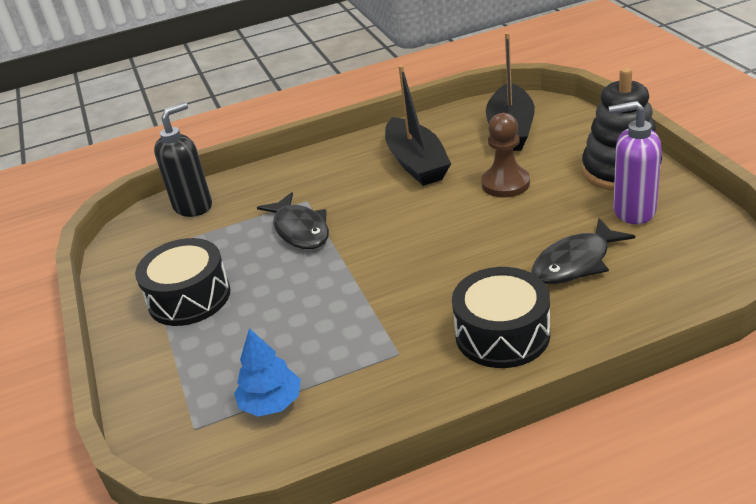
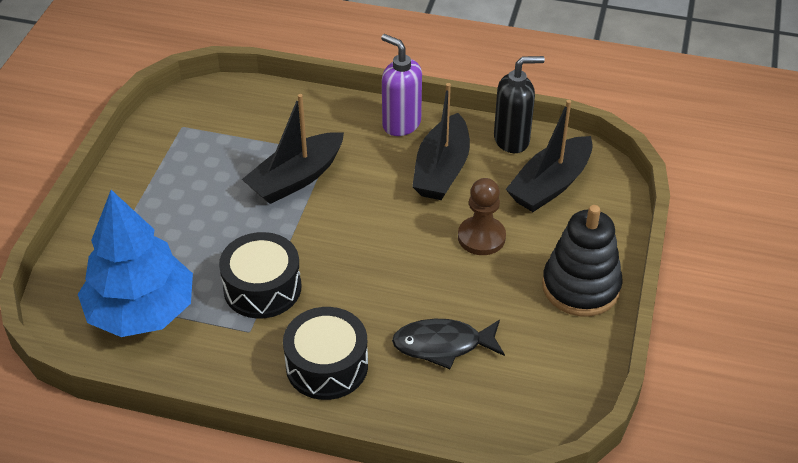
camera: 30 degrees right, 10 degrees up
(189, 297) = (172, 189): black drum -> black drum (262, 288)
(193, 206) = (249, 104): black soap dispenser -> black soap dispenser (512, 140)
(271, 403) = (141, 311): blue tree -> blue tree, size x2.08
(300, 230) = (296, 178): black fish -> black boat
(633, 211) = (540, 331): purple soap dispenser -> purple soap dispenser (401, 124)

